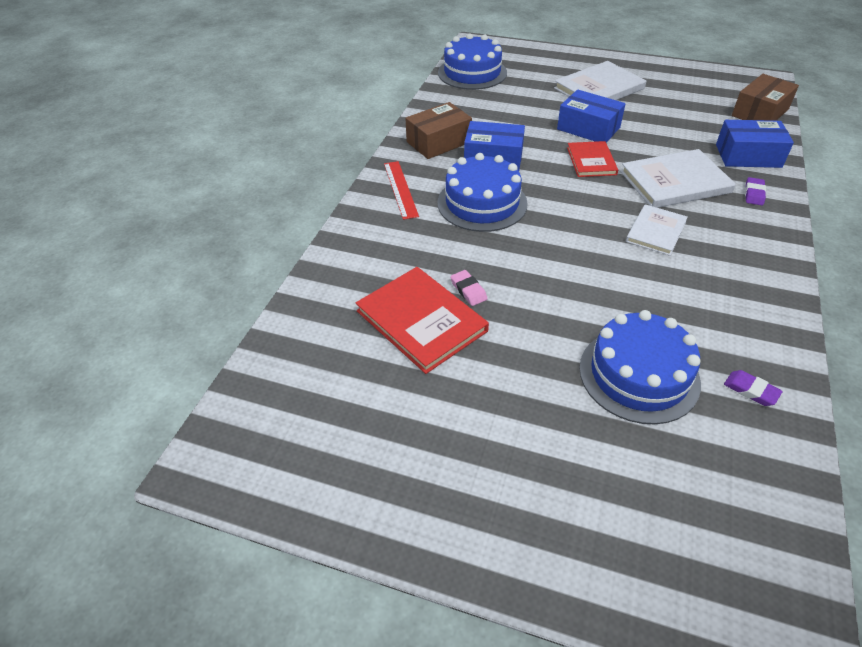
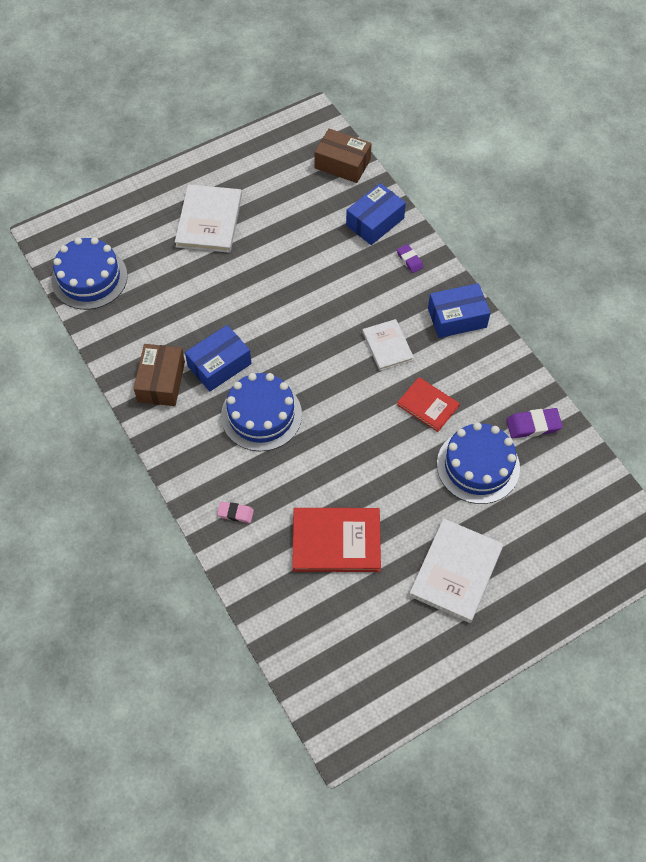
camera: 50 degrees left, 15 degrees up
(400, 189) = (193, 452): red ruler -> none
(468, 290) = (335, 494): pink eraser -> pink eraser (235, 513)
(588, 128) = (249, 276): blue box -> blue box (457, 318)
(591, 161) = (286, 311): red book -> red book (428, 405)
(675, 182) = (356, 288): white book -> white book (456, 571)
(751, 390) = (533, 425): purple eraser -> purple eraser, size x1.56
(760, 112) = (342, 164): brown box -> brown box turned 60 degrees counterclockwise

